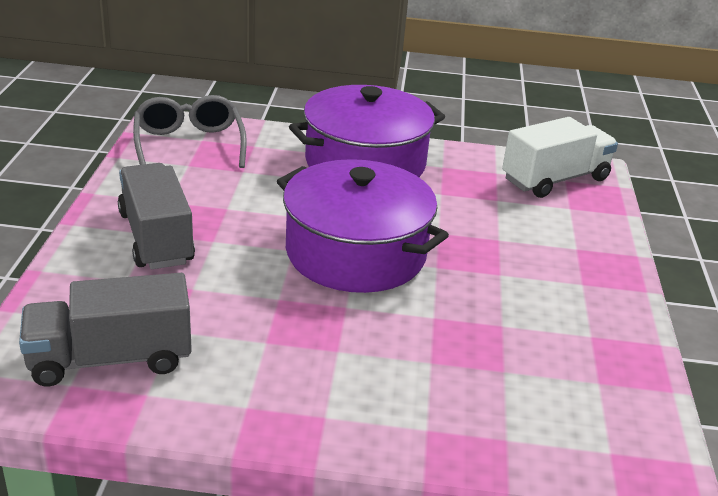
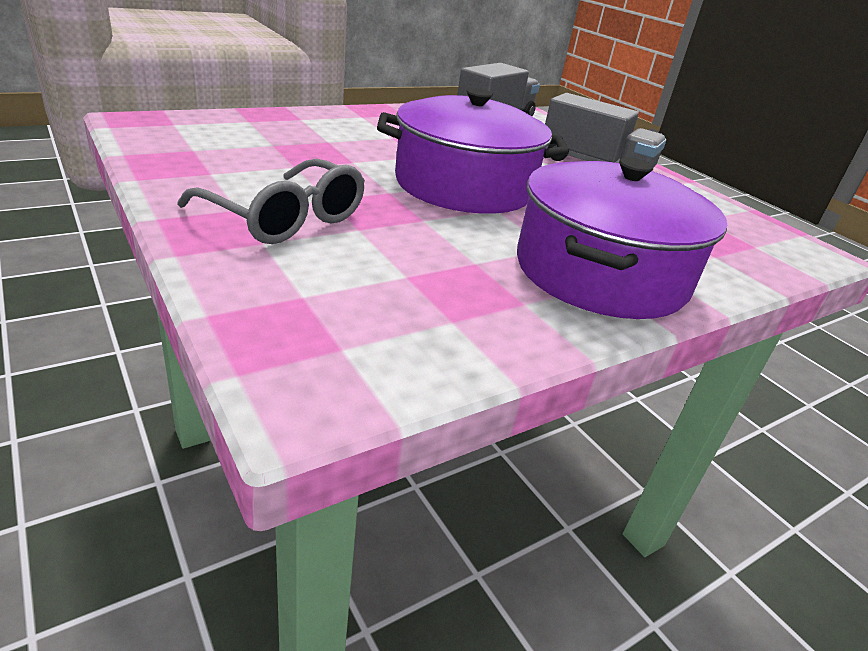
camera: 140 degrees right, 0 degrees up
(189, 144) = (748, 237): grey glasses -> grey glasses (286, 218)
(555, 179) = (358, 342): white truck -> none

